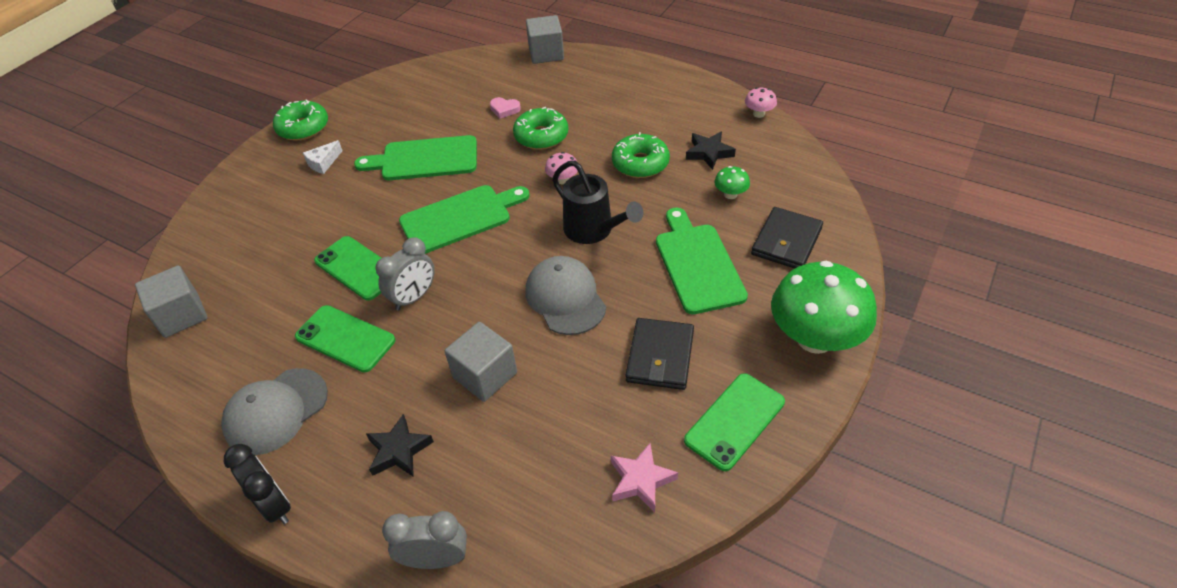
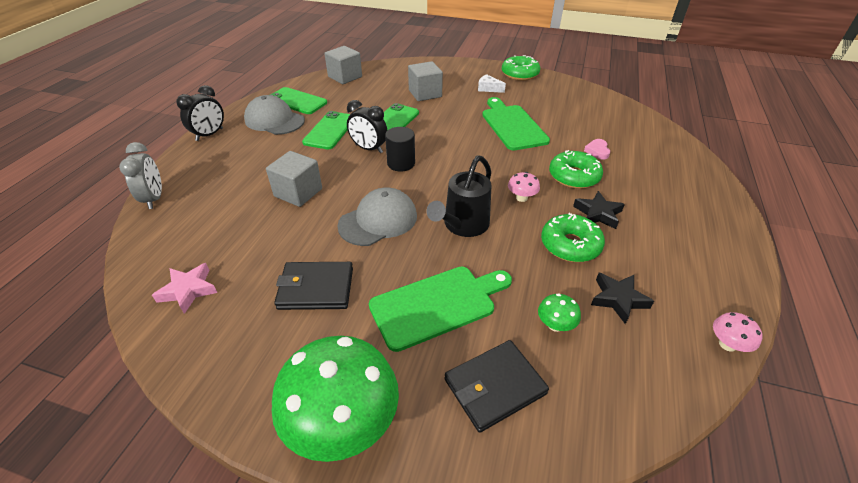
camera: 75 degrees right, 5 degrees down
(399, 450) = (239, 168): black star -> black star (598, 214)
(414, 297) = (368, 149): grey clock -> black clock
(460, 218) = (454, 153): green cutting board -> none
(461, 268) = (401, 163): none -> black cylinder
(546, 54) = (698, 160): grey cube -> grey cube (425, 93)
(734, 421) = (237, 351): green phone -> green phone (297, 101)
(786, 241) = (494, 387): black wallet -> black wallet turned 45 degrees counterclockwise

